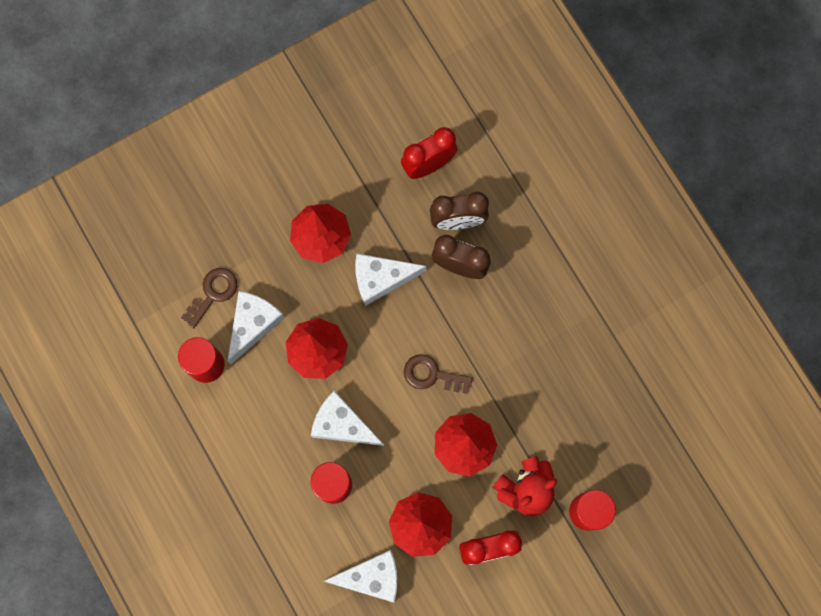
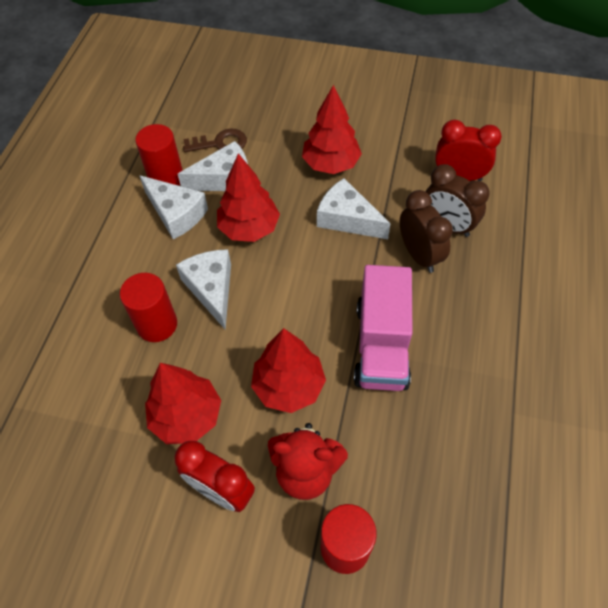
camera: 45 degrees right, 20 degrees down
(371, 577) = (103, 421): white cheese -> white cheese (176, 214)
(432, 375) = (318, 311): brown key -> none
(496, 362) = (381, 345): none -> pink truck

